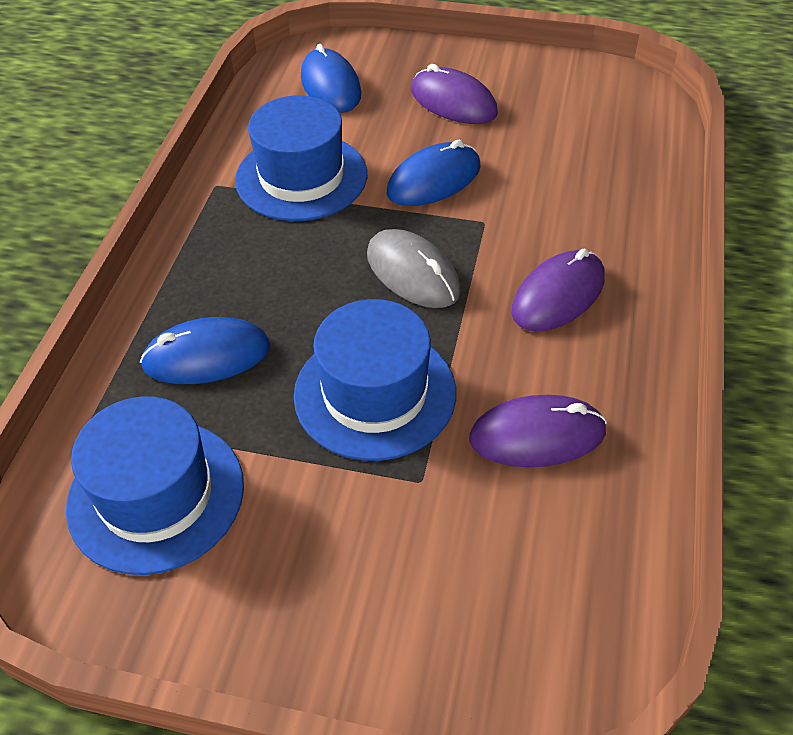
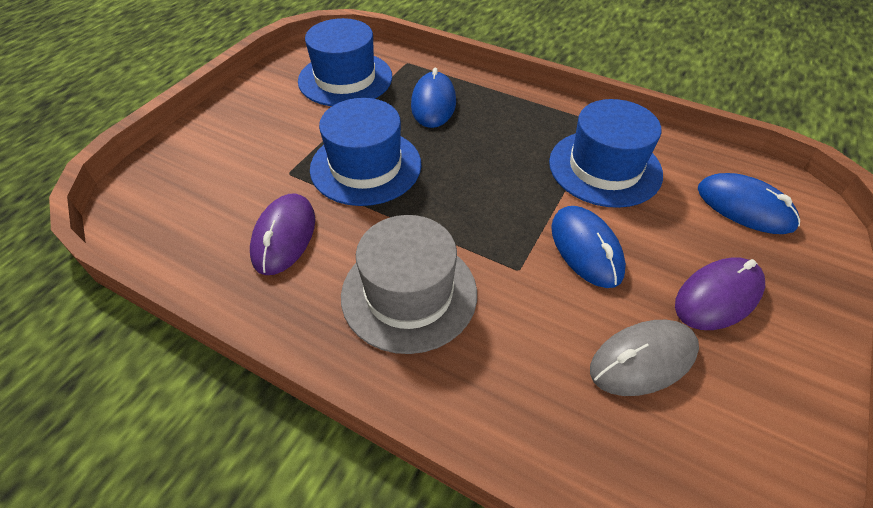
camera: 105 degrees right, 0 degrees up
(330, 86) = (744, 207): blue mouse -> blue mouse turned 45 degrees clockwise
(413, 273) = (470, 208): grey mouse -> grey mouse (643, 360)
(558, 295) = (409, 293): purple mouse -> grey hat

